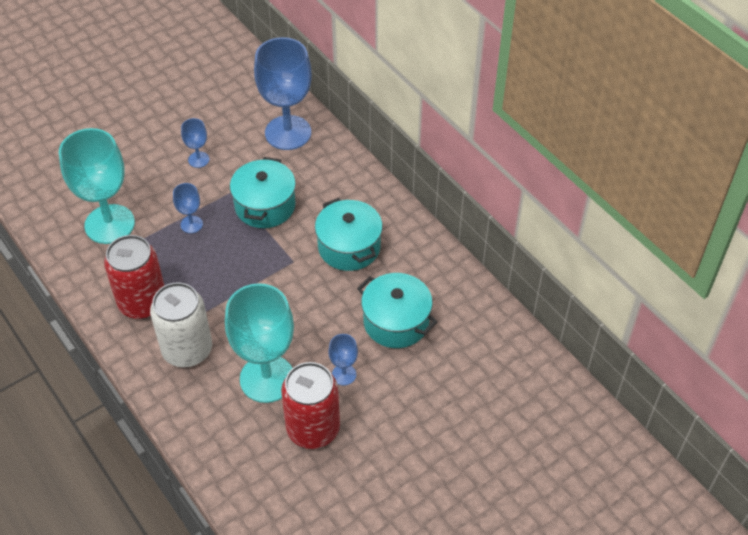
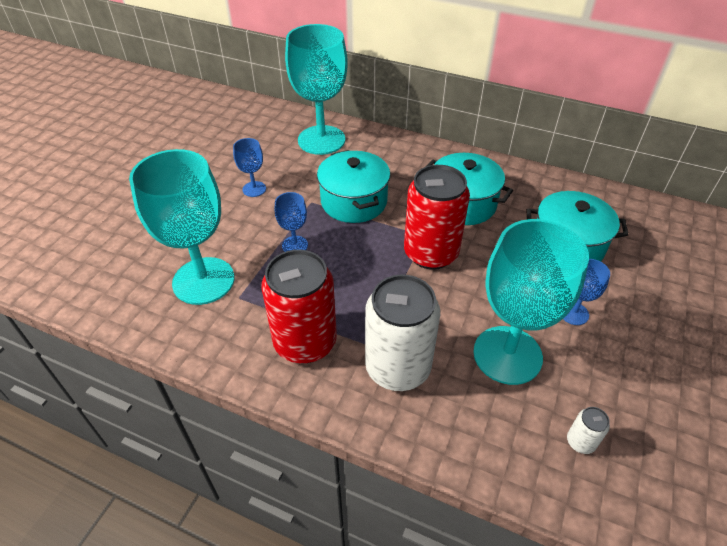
camera: 30 degrees left, 5 degrees down
(259, 455) = (580, 442): none -> white can
(288, 133) = (321, 140): blue goblet -> turquoise goblet
(313, 429) = (602, 382): red can -> red can (431, 253)

